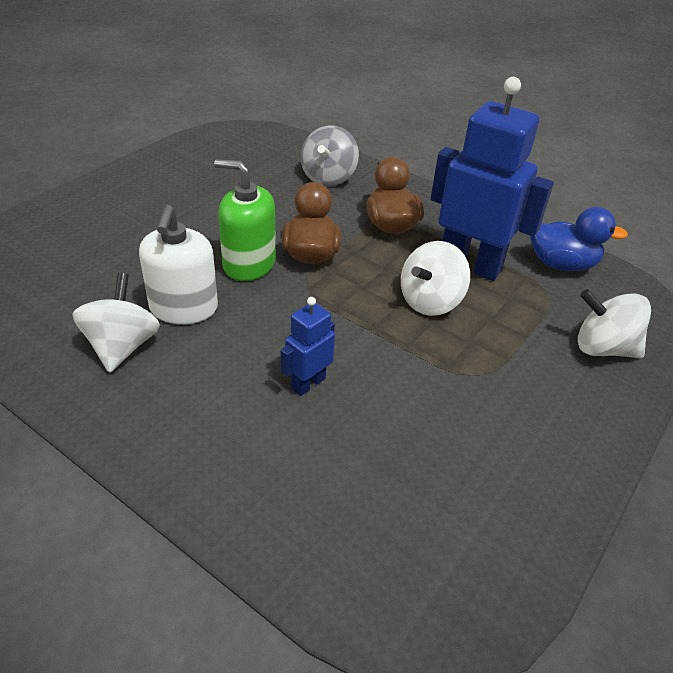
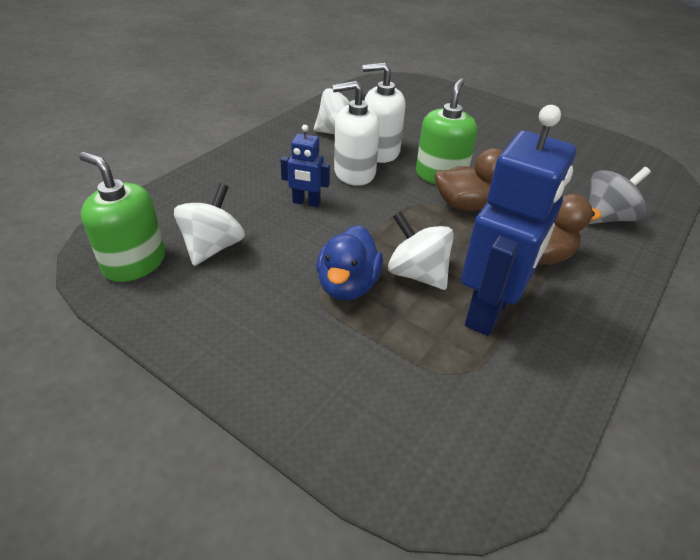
camera: 90 degrees right, 0 degrees up
(237, 335) = (354, 173): none -> white soap dispenser
(308, 383) = (306, 202): blue robot -> blue robot turned 150 degrees clockwise
(328, 177) = (607, 217): grey spinning top -> grey spinning top turned 135 degrees clockwise
(462, 566) = (134, 263): none -> green soap dispenser
(561, 264) = (524, 402): blue duck -> blue duck (348, 285)
(603, 348) = (363, 408): white spinning top -> white spinning top (213, 247)

